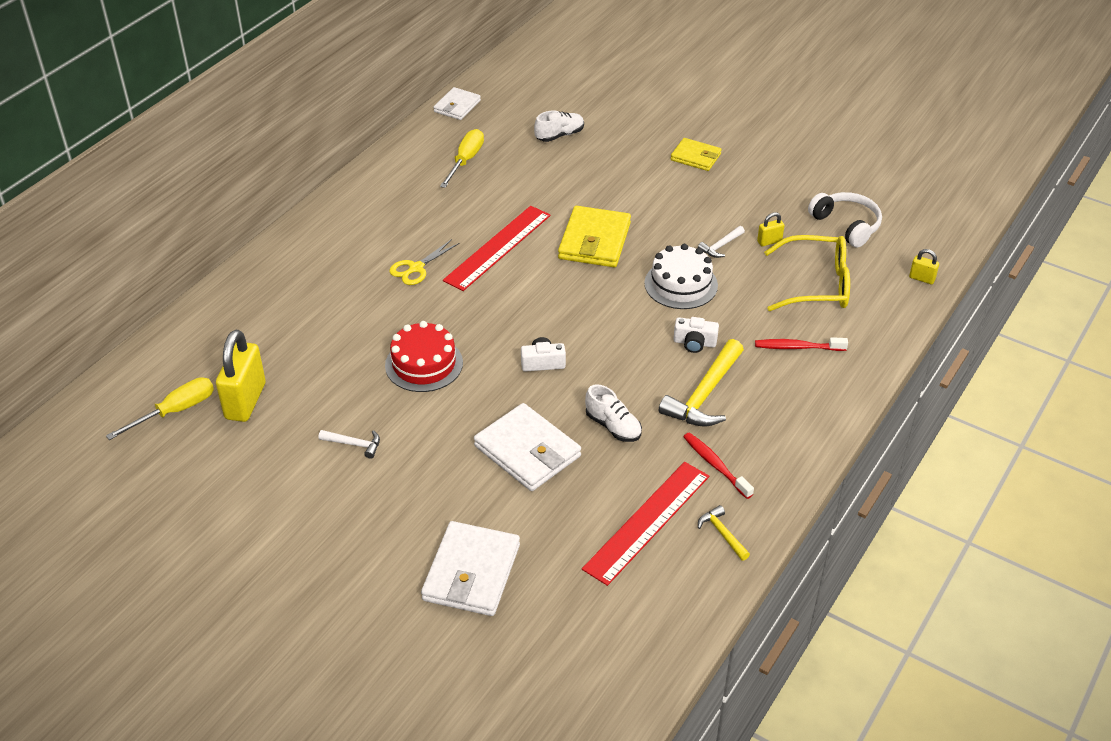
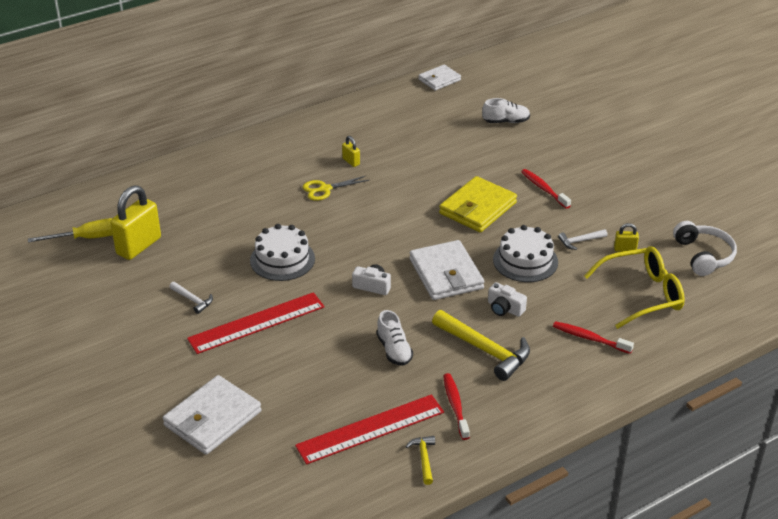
camera: 25 degrees right, 5 degrees down
(424, 364) = (282, 259): red cake -> white cake
(465, 160) = (418, 121): yellow screwdriver -> none
(498, 247) = (397, 191): red ruler -> red ruler (256, 323)
(527, 451) = (315, 346): white wallet -> white wallet (446, 274)
(648, 200) = (544, 189): none -> red toothbrush
(695, 157) = (608, 167): yellow wallet -> none
(704, 394) = (485, 350): yellow hammer -> yellow hammer turned 105 degrees counterclockwise
(816, 284) = (642, 294): yellow glasses -> yellow glasses turned 45 degrees counterclockwise
(922, 278) = (742, 317): yellow padlock -> yellow padlock (351, 161)

